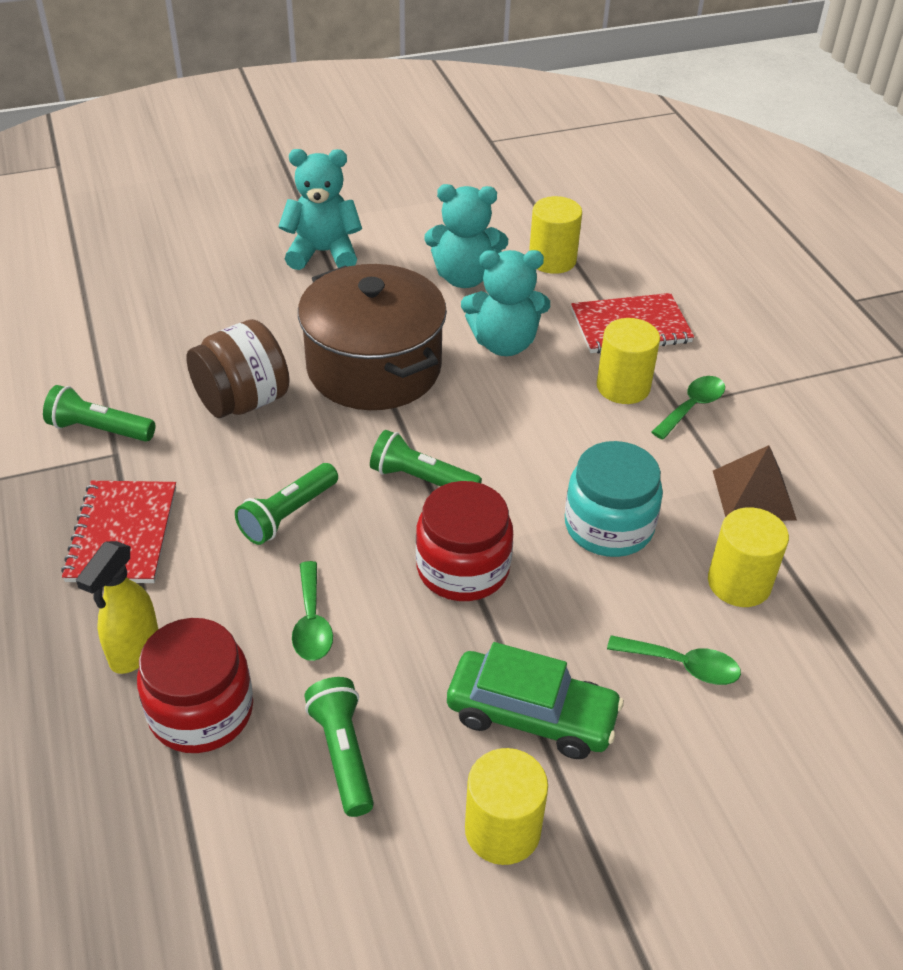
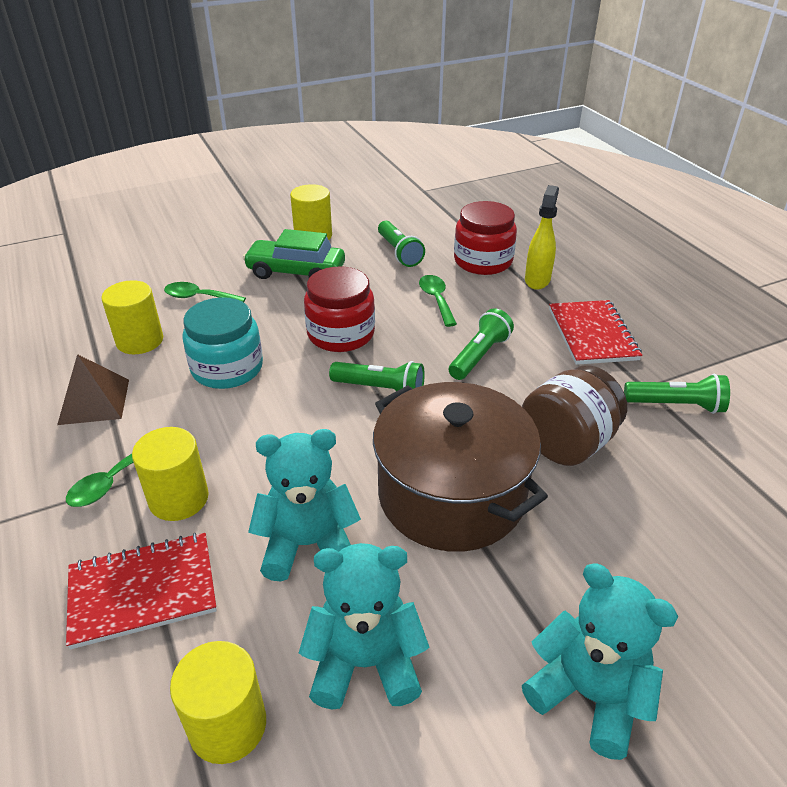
camera: 175 degrees right, 5 degrees down
(323, 253) = (588, 694): turquoise teddy bear -> turquoise teddy bear turned 135 degrees counterclockwise

